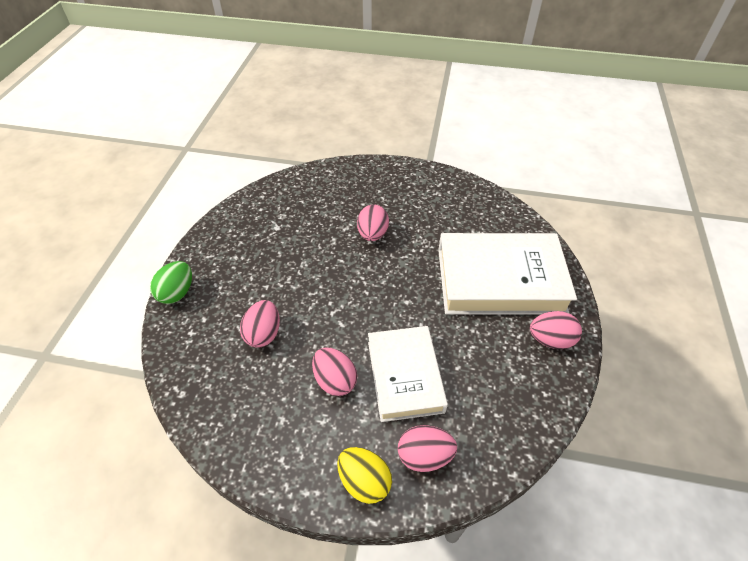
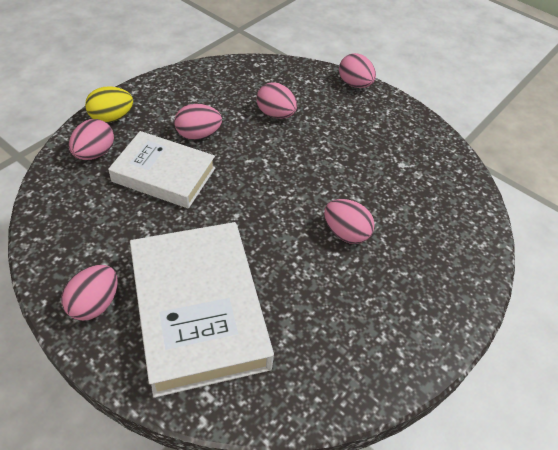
camera: 115 degrees right, 0 degrees up
(177, 293) = (354, 84): green egg -> pink egg
(500, 280) = (198, 311): white book -> white book turned 45 degrees counterclockwise

